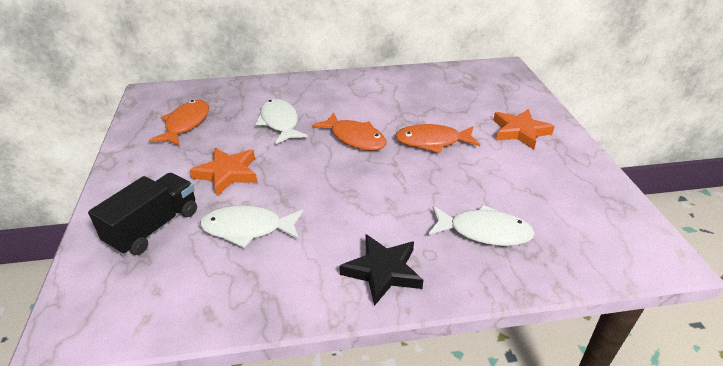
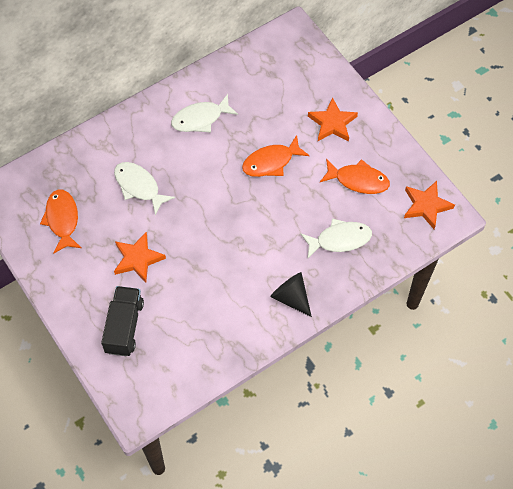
camera: 25 degrees left, 25 degrees up
(248, 228) = (188, 301): white fish -> white fish (200, 118)
(355, 138) = (210, 181): orange fish -> orange fish (358, 180)
(383, 271) = (291, 297): black star -> black cone
(626, 235) = (426, 206): none -> orange star

